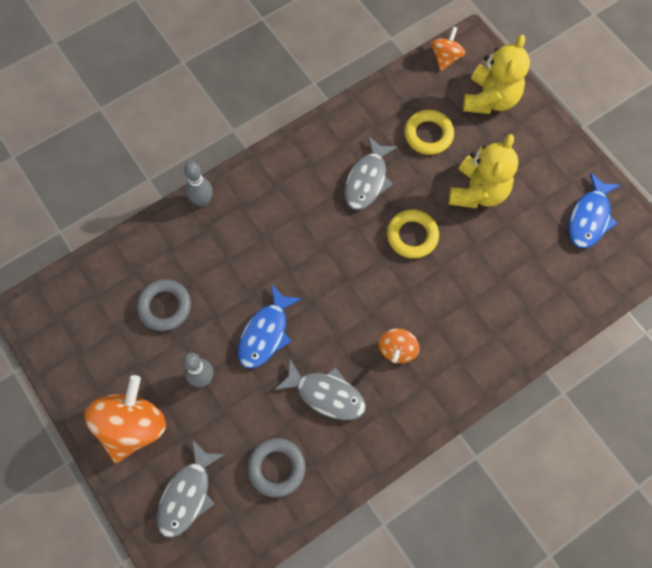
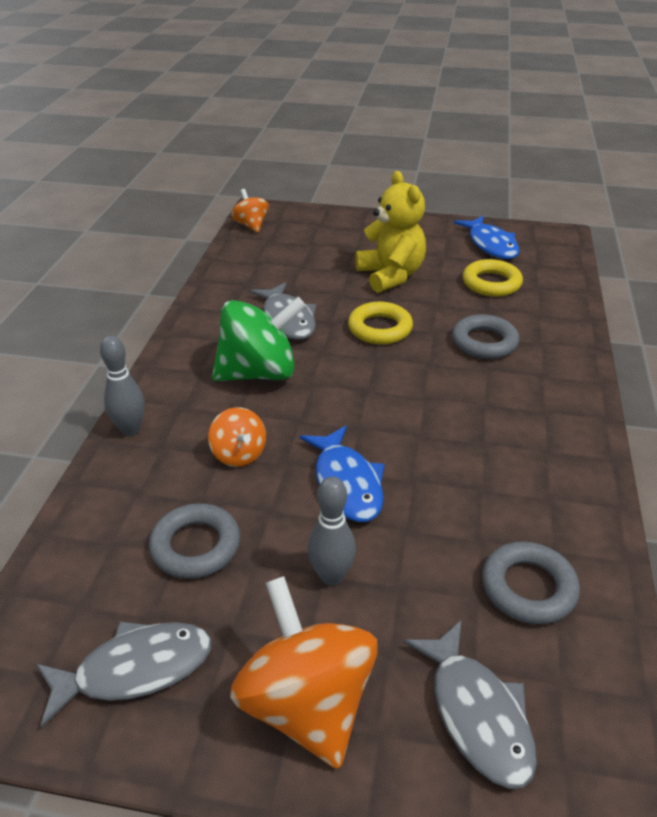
camera: 45 degrees left, 30 degrees down
(305, 214) = (259, 373): none -> green spinning top
(326, 394) = (477, 484): grey fish -> grey fish (135, 669)
(397, 350) = (485, 405): orange spinning top -> orange spinning top (239, 454)
(428, 135) = (301, 268): yellow ring -> yellow ring (491, 283)
(460, 303) = (484, 342): none -> grey ring
(490, 99) = (320, 228): yellow teddy bear -> none

